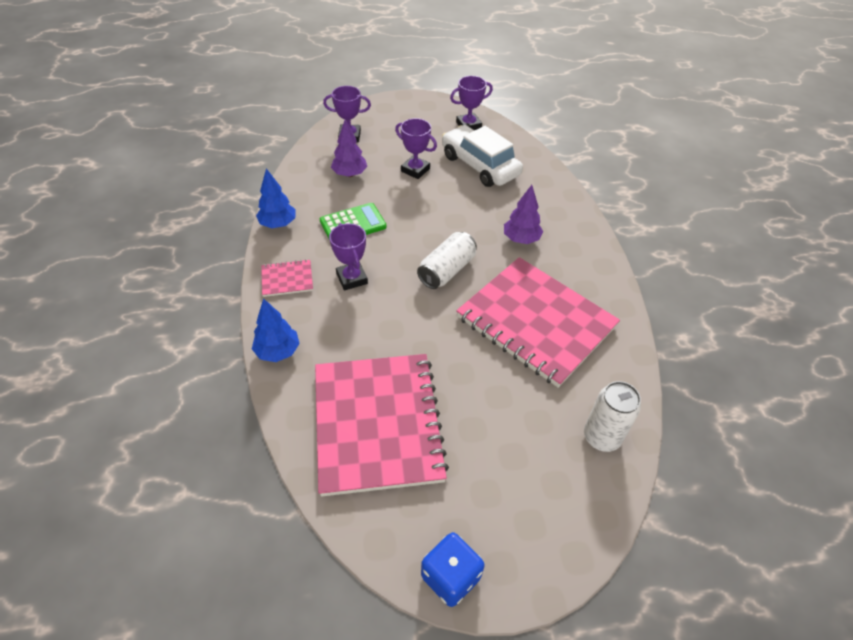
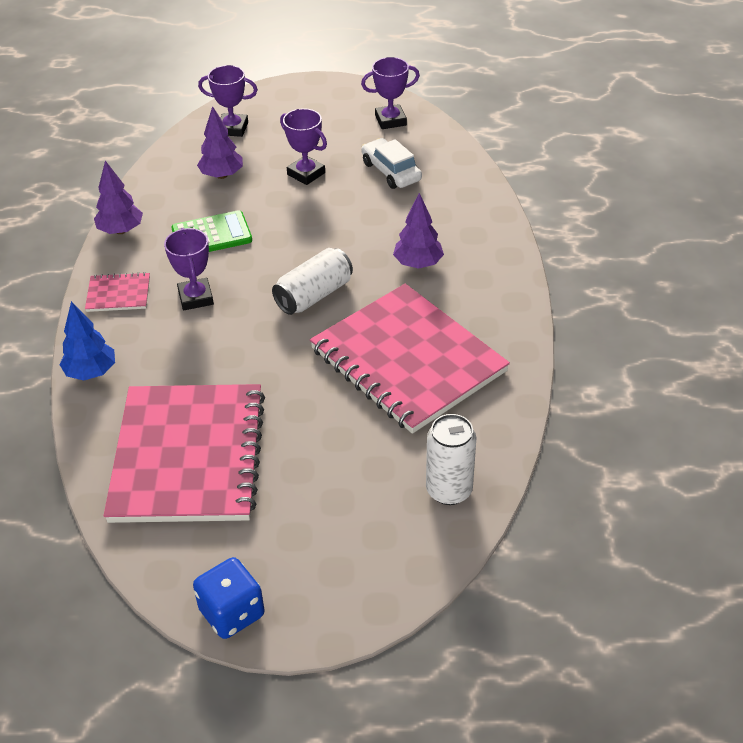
camera: 10 degrees right, 5 degrees down
(278, 224) = (121, 230): blue tree -> purple tree
(480, 165) = (391, 171): white car -> white car, size x0.64

